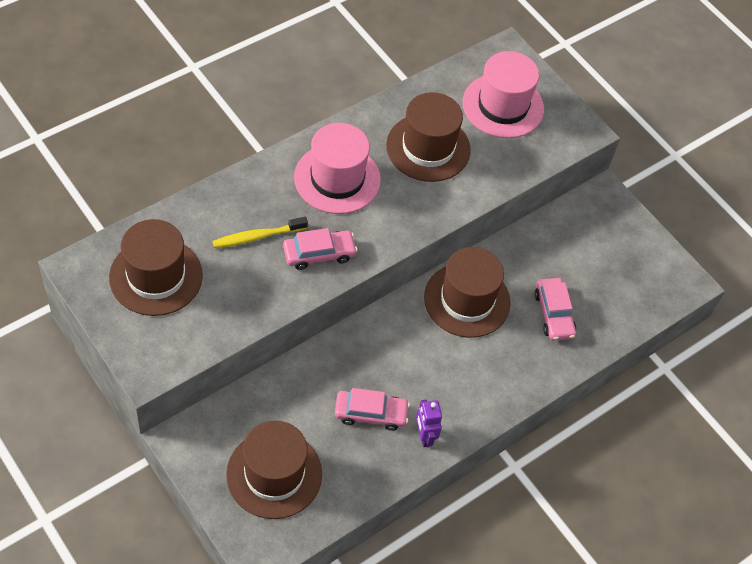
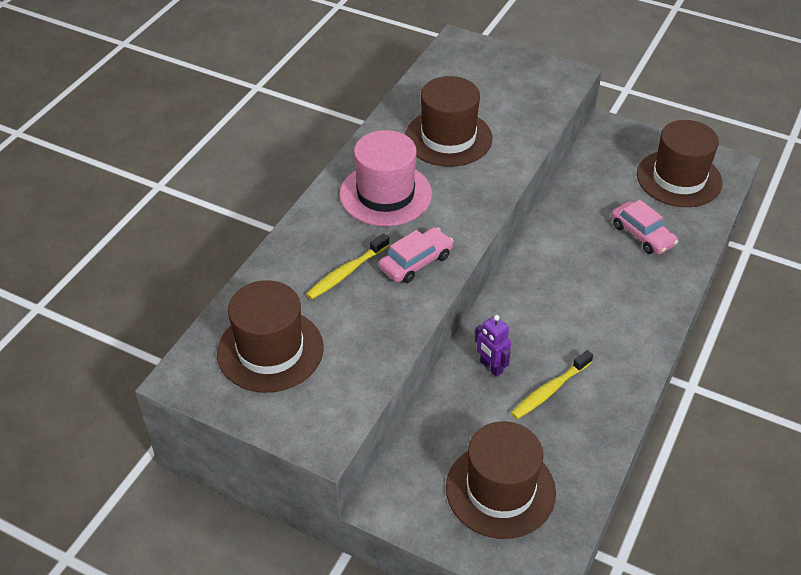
camera: 20 degrees left, 10 degrees down
(371, 413) = (549, 390): pink car -> yellow toothbrush
(424, 436) = (613, 386): purple robot -> purple robot (491, 367)
(467, 300) = (560, 256): brown hat -> brown hat (679, 178)
(503, 106) = (487, 82): pink hat -> none

